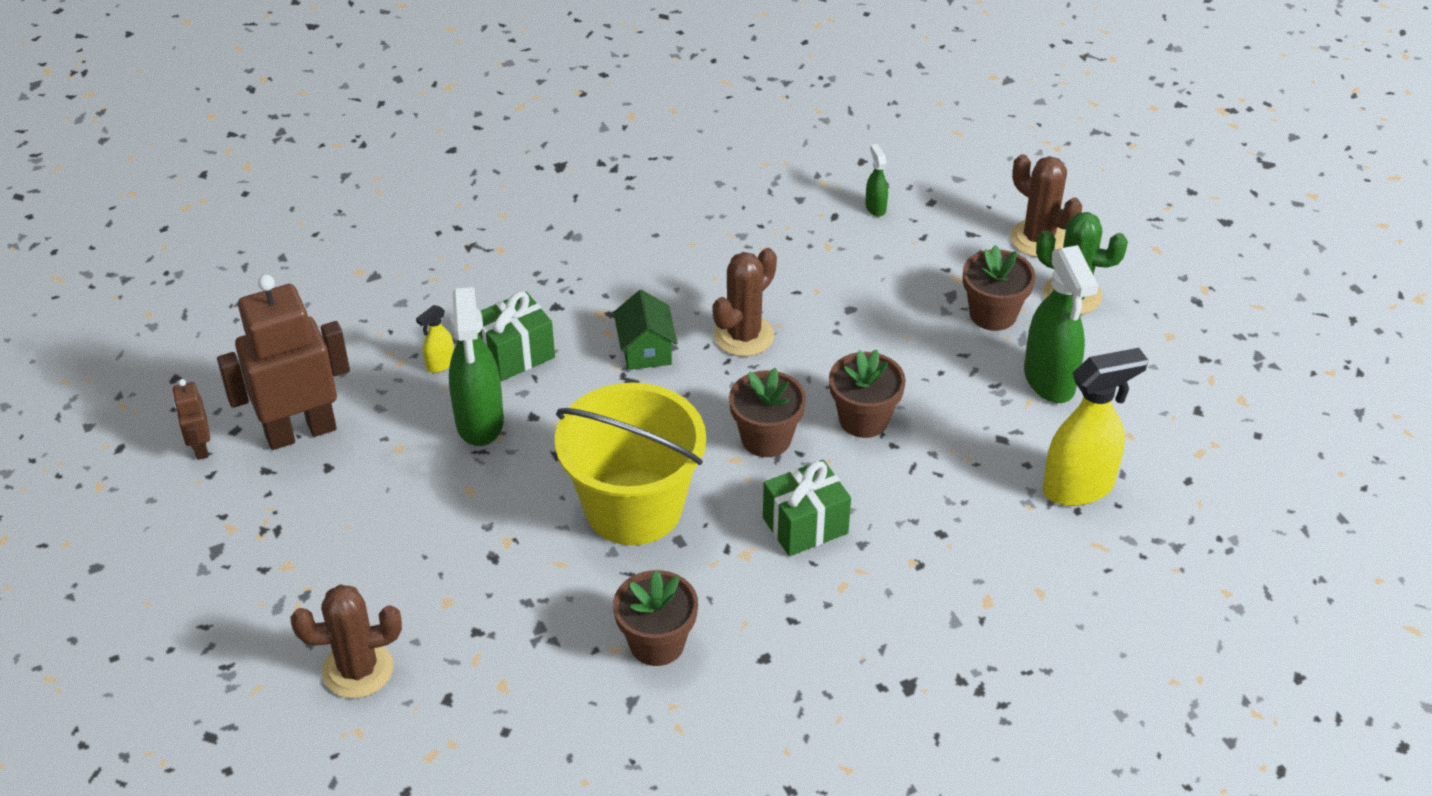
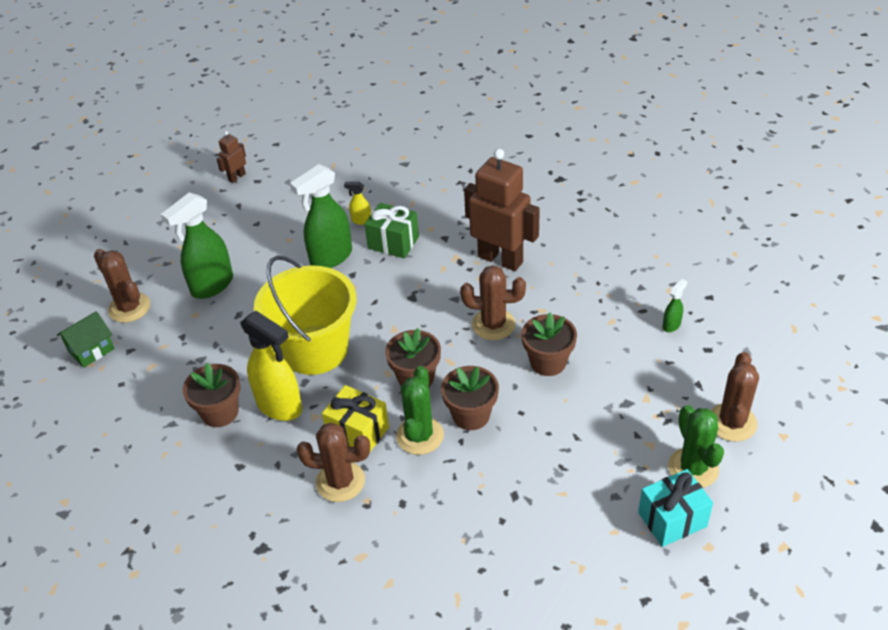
camera: 60 degrees right, 0 degrees up
(300, 431) = (273, 201): brown robot -> brown robot (500, 259)
(646, 350) = (443, 290): green house -> green house (91, 350)
(805, 525) = (358, 432): green gift -> yellow gift
(857, 475) = (420, 436): none -> green cactus
(867, 573) = (340, 481): none -> brown cactus
(993, 314) = (630, 433): brown flower pot -> brown flower pot (548, 362)
(1049, 381) = (593, 495): green spray bottle -> green spray bottle (212, 286)
(1079, 487) = (503, 560): yellow spray bottle -> yellow spray bottle (280, 406)
(1121, 342) = (672, 519): none -> turquoise gift

